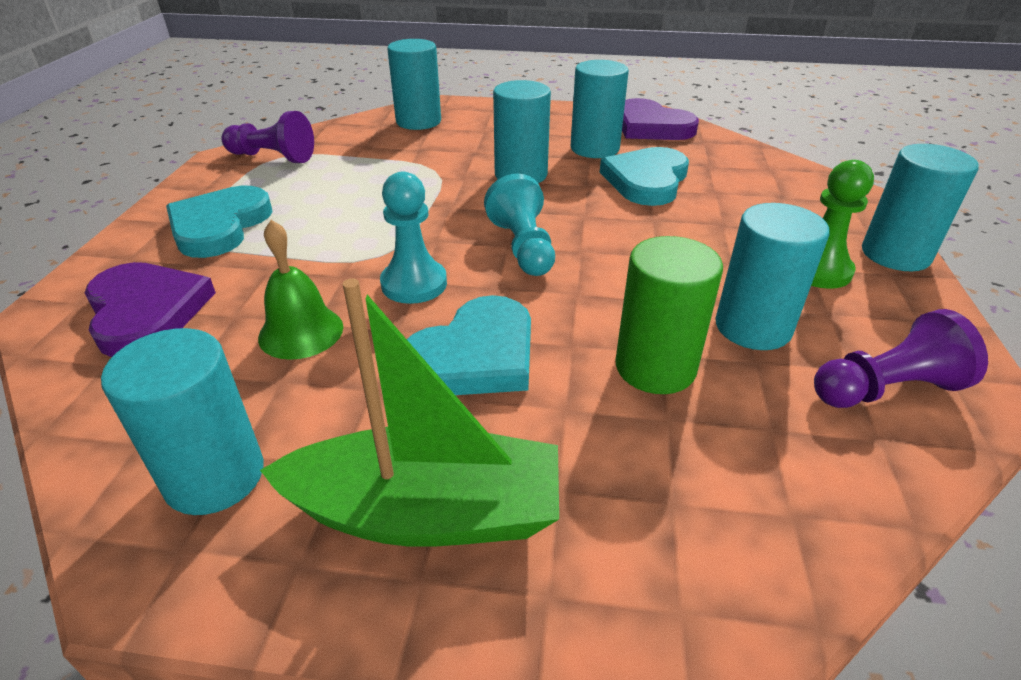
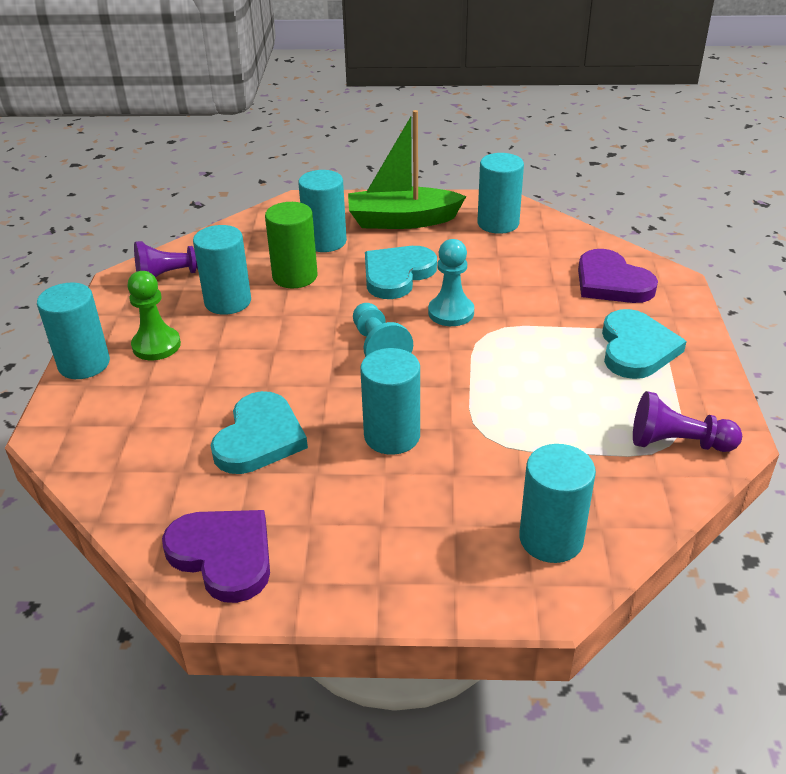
camera: 175 degrees right, 0 degrees up
(301, 332) = (505, 279): green bell -> none
(594, 148) = (308, 493): turquoise cylinder -> turquoise cylinder (325, 241)

